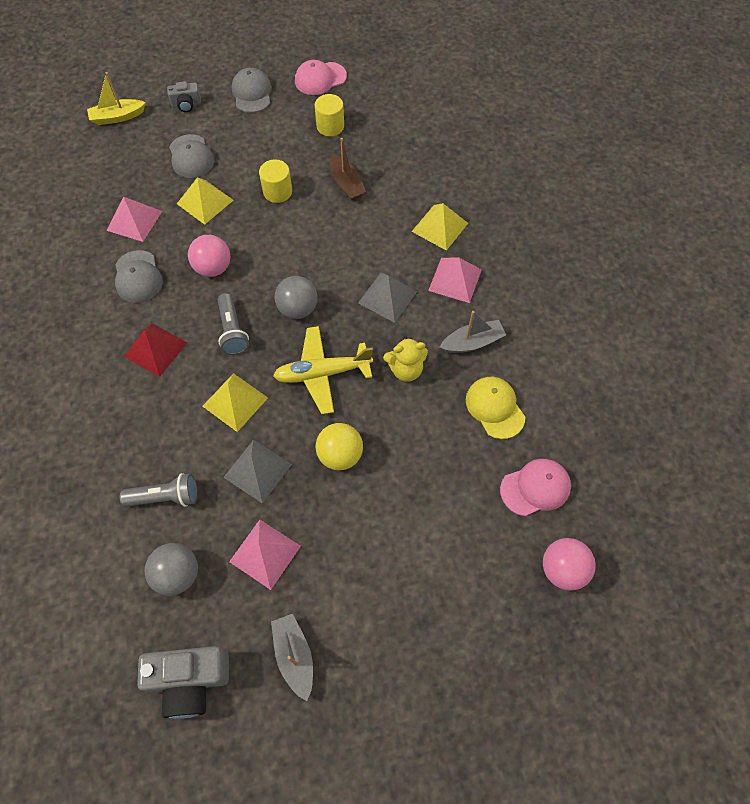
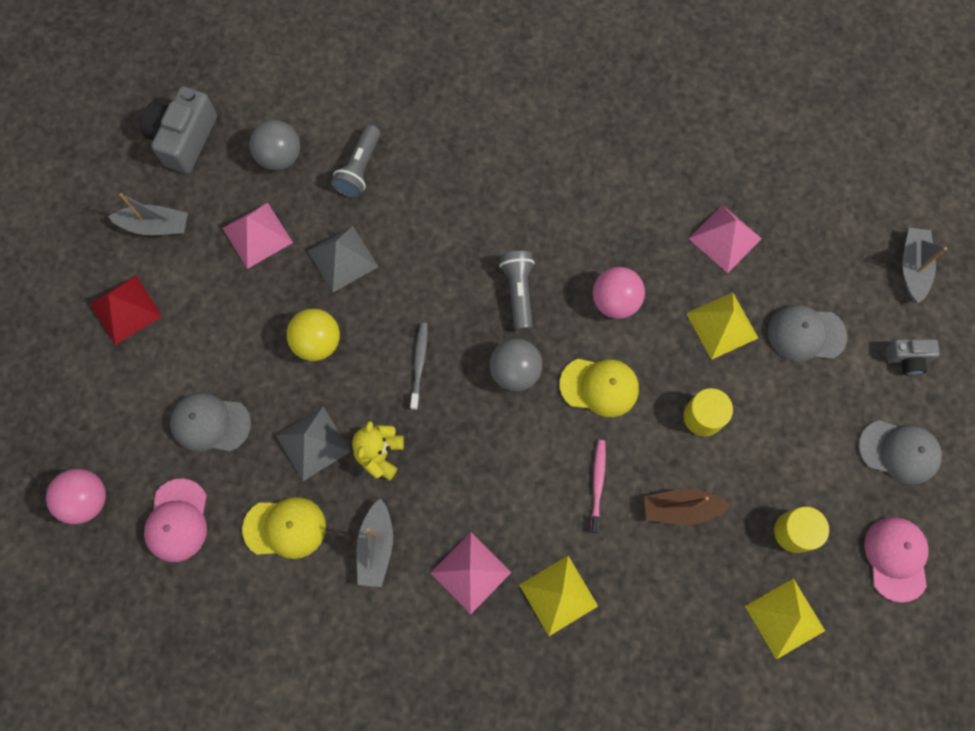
camera: 115 degrees right, 10 degrees up
(117, 117) = (912, 267): yellow boat -> grey boat
(138, 277) = (638, 219): grey cap -> grey cap (210, 423)
(155, 349) = (532, 209): red pyramid -> red pyramid (125, 309)
(186, 104) = (907, 359): grey camera -> grey camera turned 105 degrees counterclockwise
(232, 331) = (518, 292): grey flashlight -> grey flashlight turned 75 degrees clockwise
(235, 402) = (430, 264): yellow pyramid -> yellow pyramid (784, 618)
(284, 254) = (599, 386): none -> yellow cap
(322, 373) = (419, 364): yellow plane -> grey toothbrush
(354, 232) = (598, 483): none -> pink toothbrush
(387, 297) = (484, 479): grey pyramid -> grey pyramid (313, 443)

